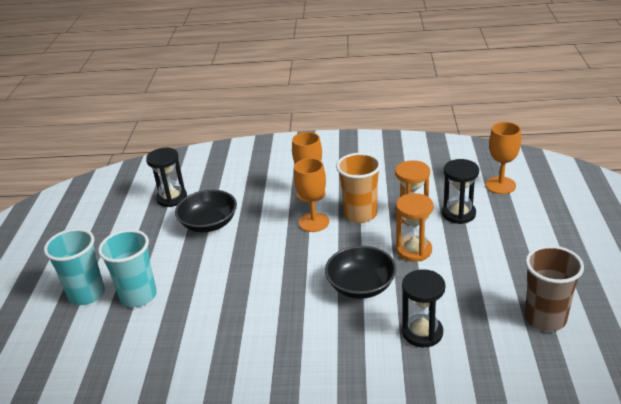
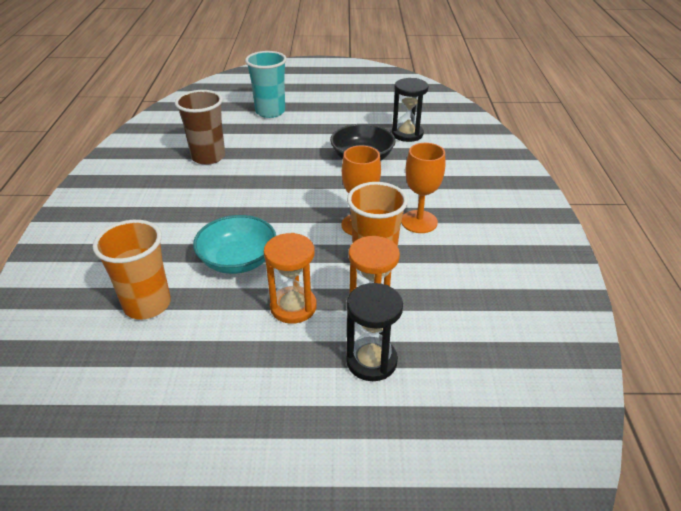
camera: 85 degrees right, 5 degrees up
(138, 296) = (261, 133): turquoise cup -> none
(361, 286) = (238, 260): black bowl -> turquoise bowl
(422, 332) = (147, 304): black hourglass -> orange cup
(500, 185) = (454, 428): orange goblet -> none
(545, 318) = (123, 429): brown cup -> brown cup (208, 157)

